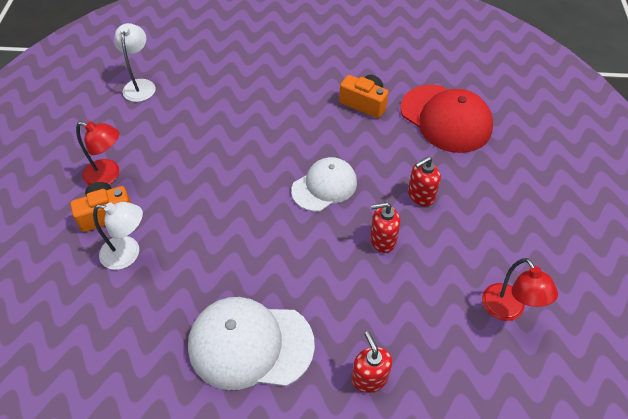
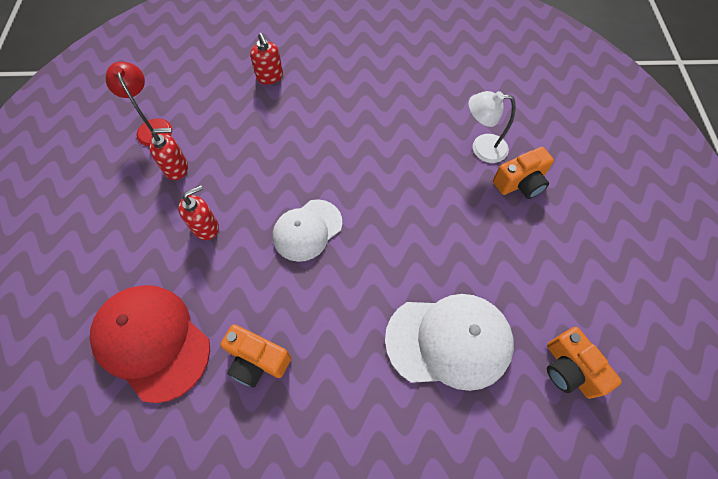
camera: 175 degrees right, 10 degrees up
(108, 175) = (540, 225): red lamp -> none
(140, 85) = (569, 369): white lamp -> orange camera
(250, 344) = (359, 90): white cap -> white cap (449, 341)
(382, 240) = (251, 177): red soap dispenser -> red soap dispenser (177, 168)

